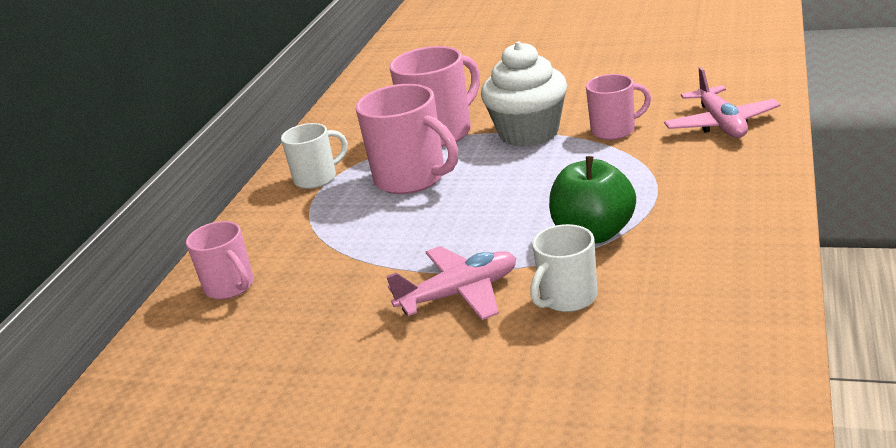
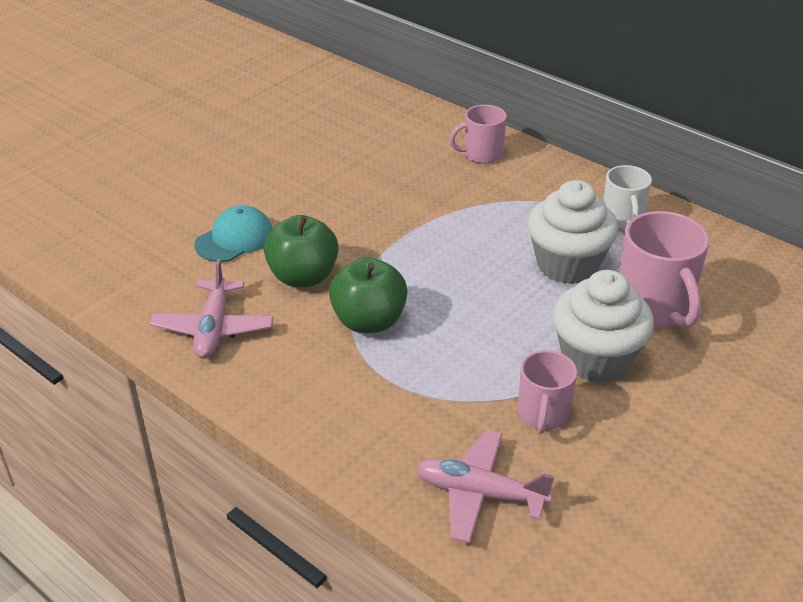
camera: 110 degrees right, 10 degrees up
(412, 179) = (567, 265): pink mug -> white cupcake
(459, 294) = (362, 237): pink plane -> pink plane (213, 328)
(546, 381) = (234, 239): none -> turquoise cap
(567, 298) = (303, 277): white mug -> green apple

